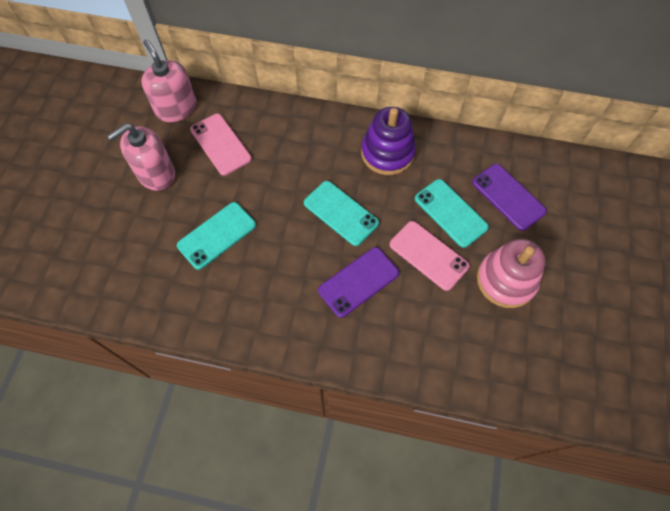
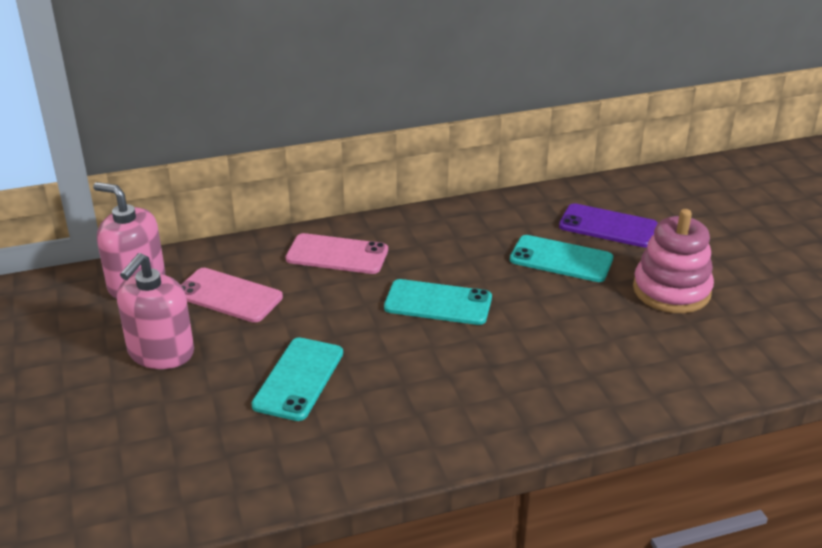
camera: 30 degrees left, 30 degrees down
(358, 282) = (515, 353): purple phone -> none
(387, 153) = (444, 236): purple stacking toy -> none
(428, 255) = (571, 301): pink phone -> pink phone (337, 254)

